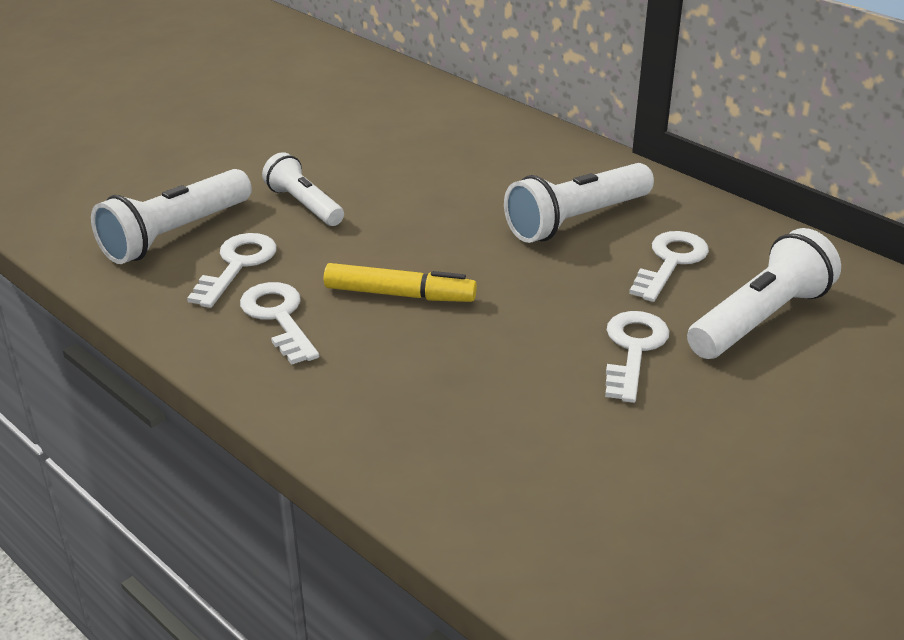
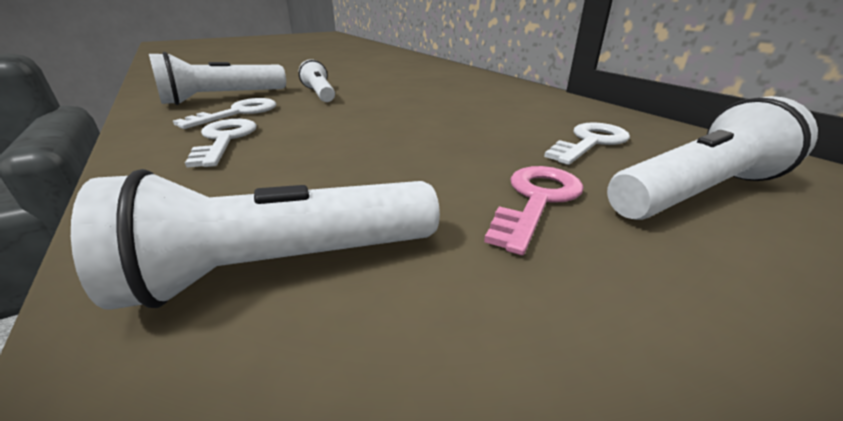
camera: 15 degrees right, 5 degrees down
(399, 294) = (335, 137): yellow marker -> none
(576, 220) = (510, 114): white flashlight -> white flashlight (282, 266)
(633, 349) = (537, 200): white key -> pink key

